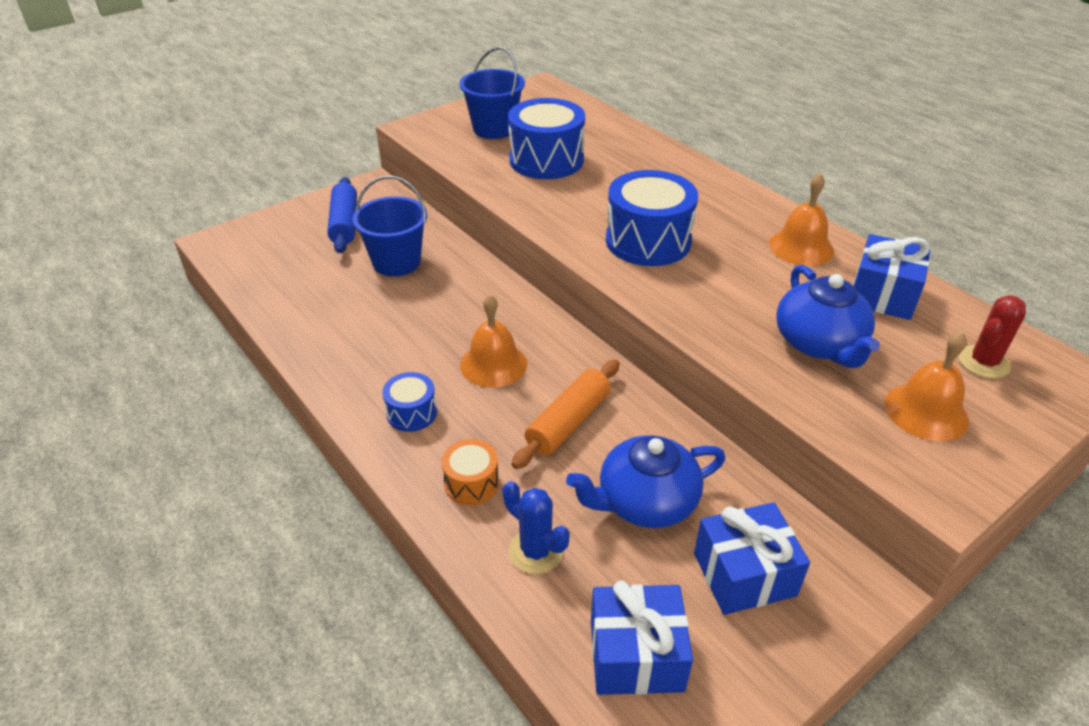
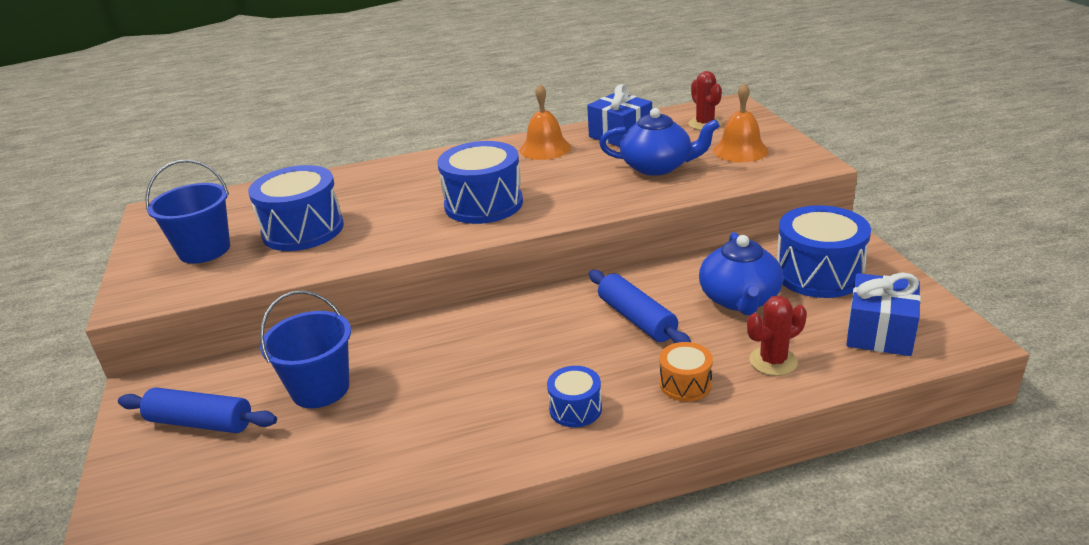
camera: 65 degrees left, 10 degrees down
(493, 364) = (537, 347): orange bell -> none
(536, 551) = (773, 361): blue cactus -> red cactus
(568, 422) = (636, 319): orange rolling pin -> blue rolling pin
(744, 574) = (818, 274): blue gift -> blue drum

